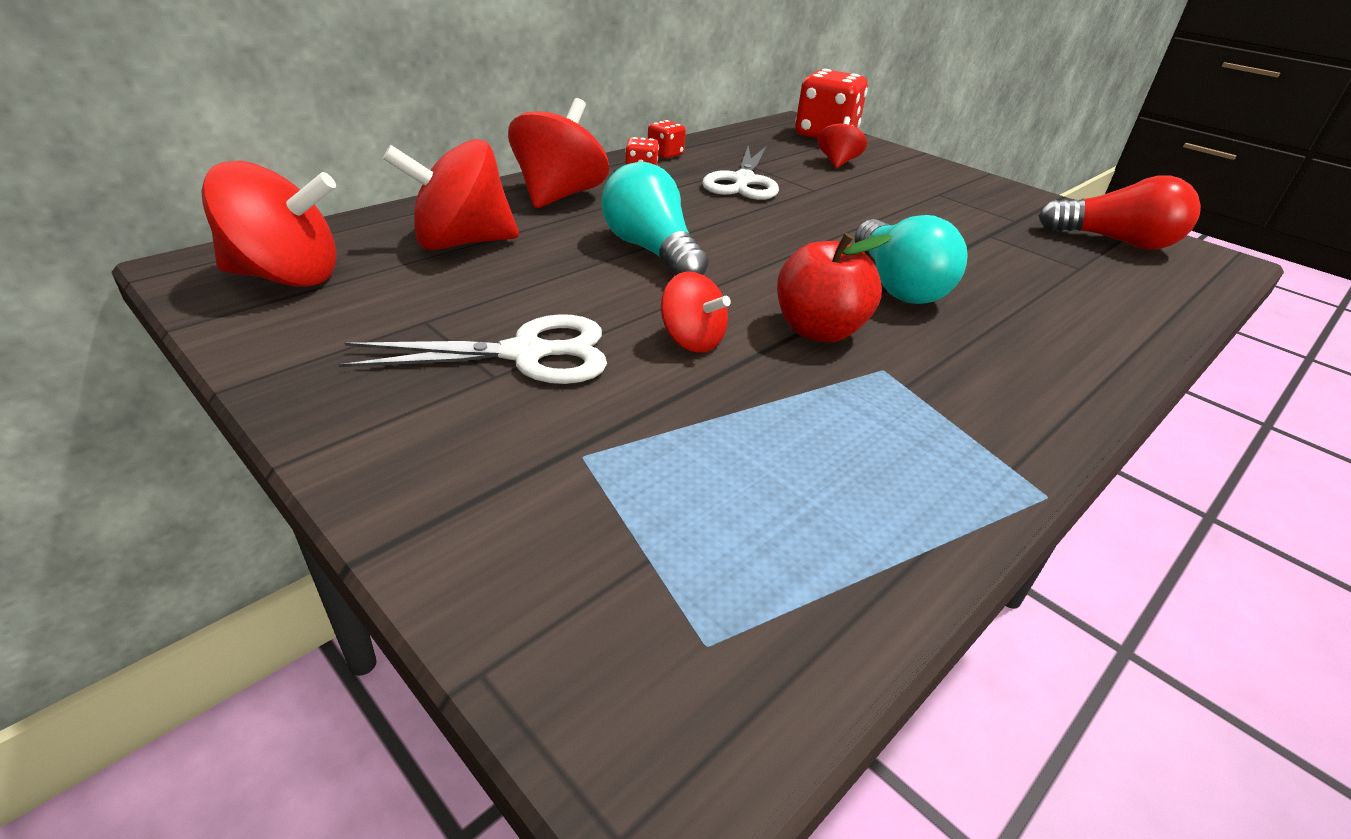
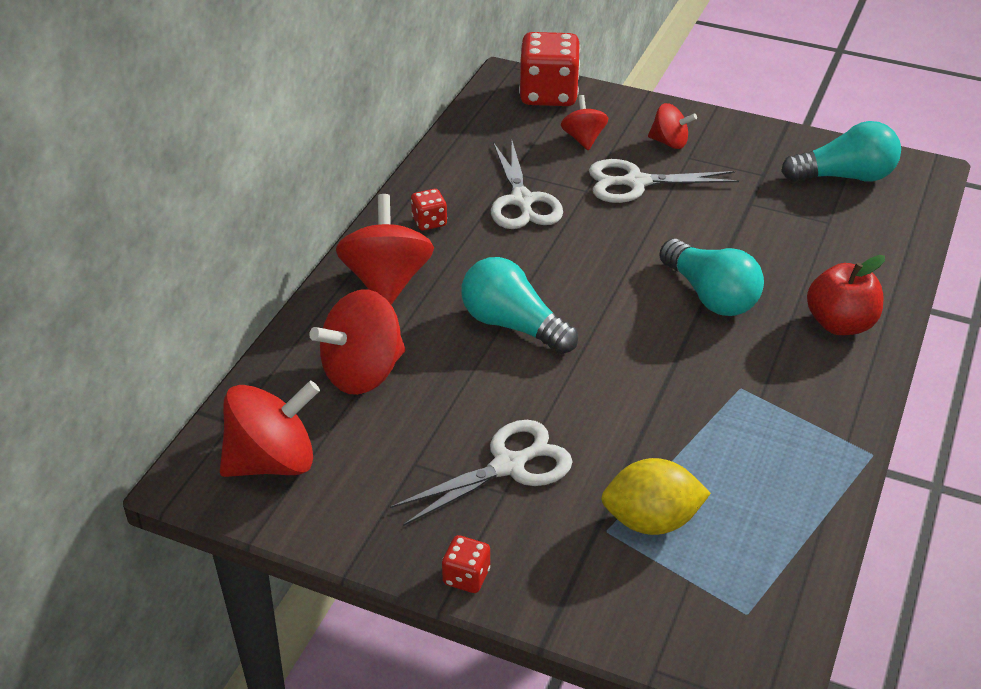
camera: 20 degrees left, 5 degrees up
(653, 465) = (651, 521): none -> yellow lemon
(665, 154) = (428, 183): red dice -> red dice (466, 577)
(691, 340) = (605, 410): red spinning top -> red spinning top (669, 142)
(819, 330) = (682, 366): red apple -> red apple (840, 324)
(870, 196) = (636, 182): none -> white scissors
(1115, 242) = (844, 177): red light bulb -> turquoise light bulb

